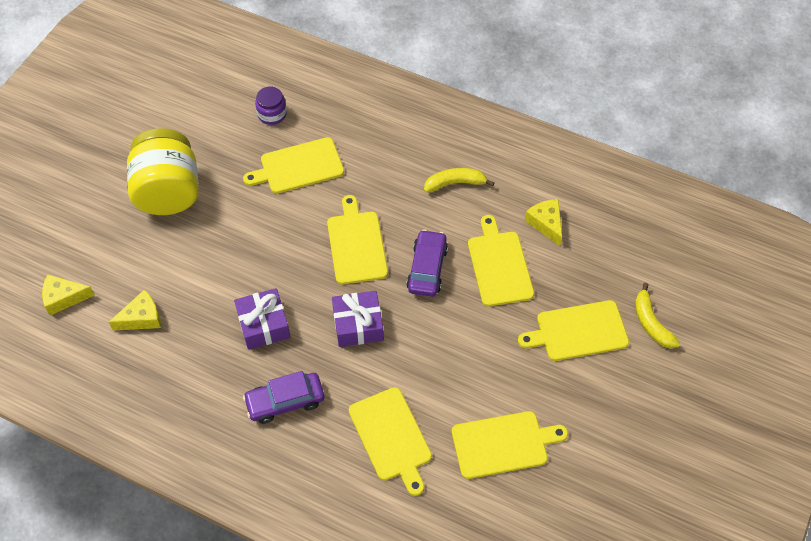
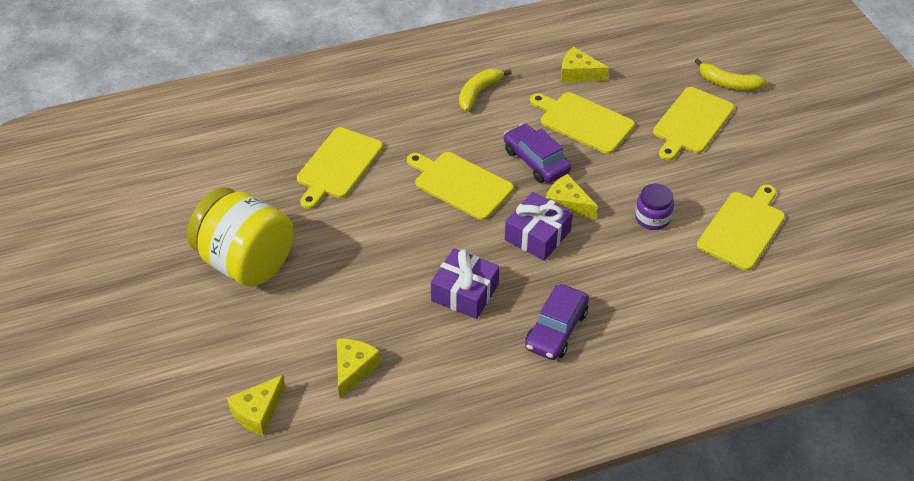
camera: 45 degrees left, 10 degrees down
(272, 114) = (262, 145): purple jar -> purple jar (652, 218)
(391, 437) = (665, 287): yellow cutting board -> none
(406, 319) = (567, 204): none -> yellow cheese

